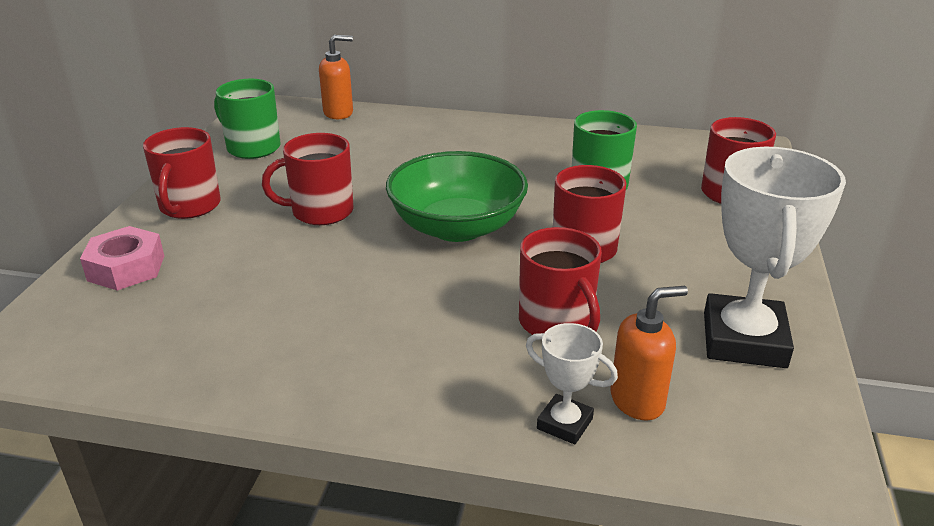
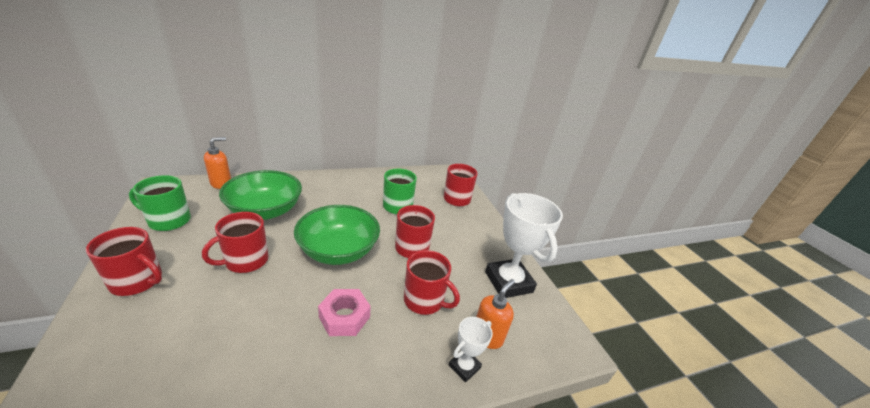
camera: 35 degrees left, 0 degrees up
(126, 268) = (103, 354): pink nut -> pink nut (344, 317)
(189, 206) = (137, 281): red mug -> red mug turned 45 degrees counterclockwise
(379, 156) = (265, 211): none -> green bowl
(564, 423) = (464, 367): white trophy -> white trophy turned 45 degrees counterclockwise

